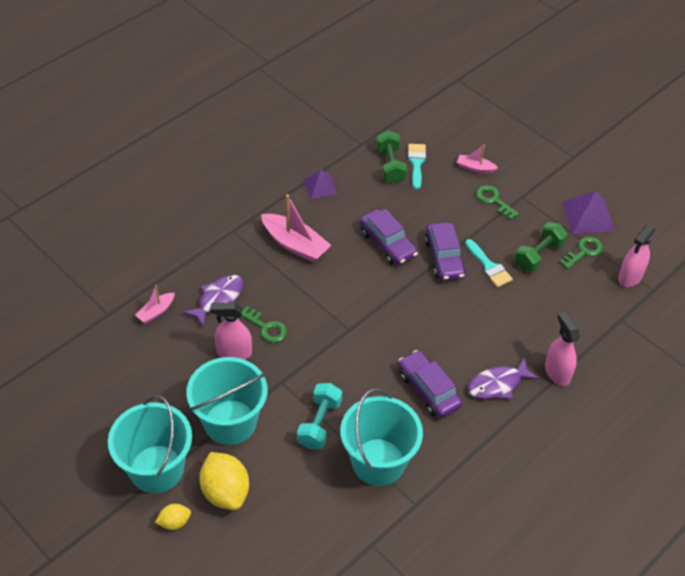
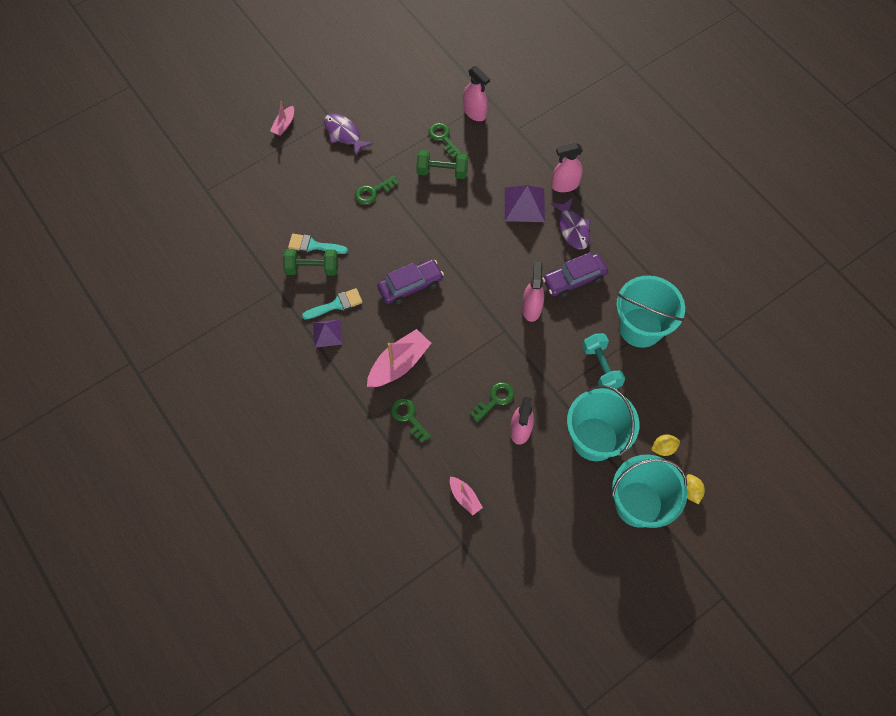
camera: 80 degrees left, 15 degrees up
(218, 299) = (456, 439): purple fish -> purple fish (344, 134)
(225, 492) = (663, 448): yellow lemon -> yellow lemon, size x0.52
(238, 258) = (408, 417): none -> green key
(319, 424) = (601, 367): turquoise dumbbell -> turquoise dumbbell turned 45 degrees clockwise
(382, 351) = (531, 308): none -> pink spray bottle
(444, 258) = (434, 243): purple car -> none
(475, 168) = (329, 198): pink boat -> pink boat (284, 125)
(489, 266) = (449, 210): turquoise brush -> turquoise brush (336, 304)
(538, 255) = (442, 171): green dumbbell -> green dumbbell turned 45 degrees counterclockwise
(588, 215) = (403, 125): purple pyramid -> purple pyramid (524, 204)

